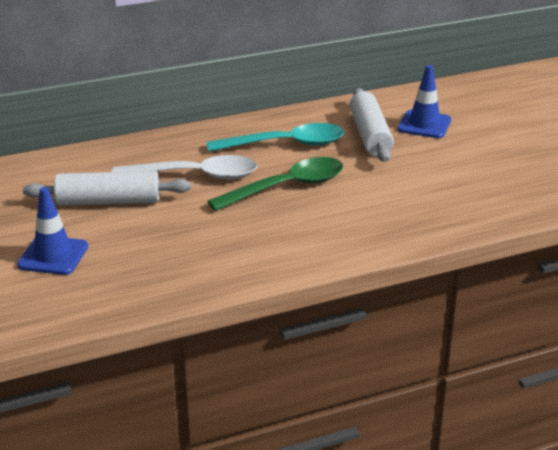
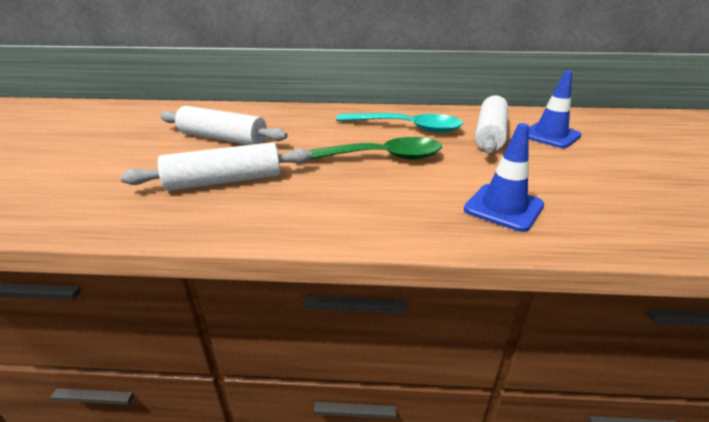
camera: 25 degrees right, 0 degrees up
(53, 256) = (127, 166): blue traffic cone -> blue traffic cone (503, 207)
(170, 245) = (224, 181): none -> white rolling pin
(196, 175) = (310, 134): white spoon -> none

